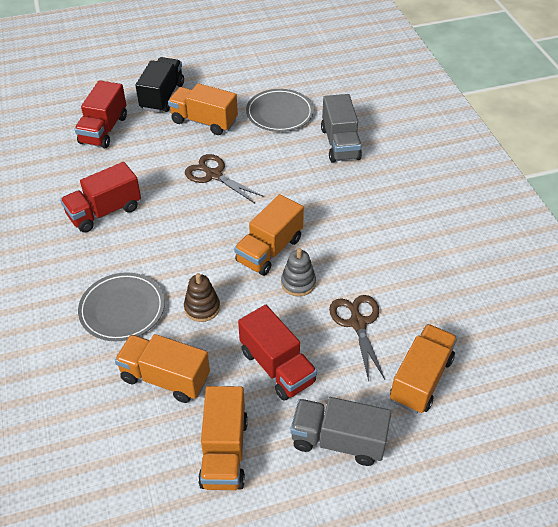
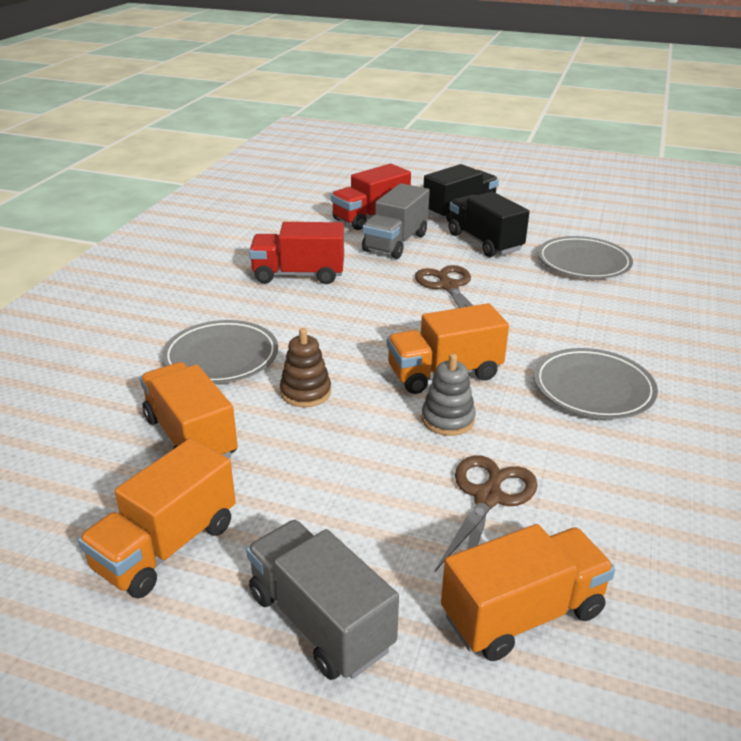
camera: 35 degrees right, 15 degrees down
(204, 121) = (484, 242): orange truck -> black truck
(277, 367) = (329, 491): red truck -> none
(340, 144) = (639, 312): grey truck -> grey truck (395, 243)
(356, 218) = (593, 388): none -> grey plate

